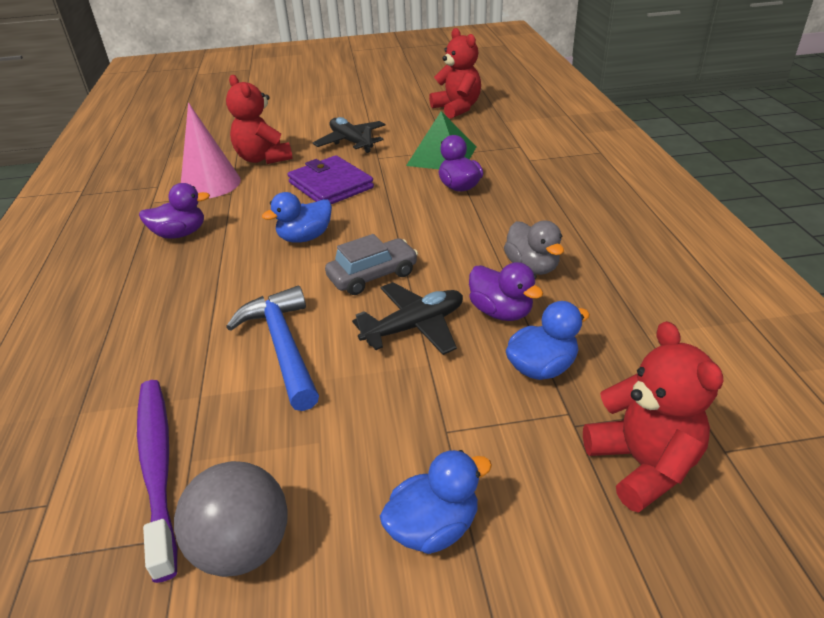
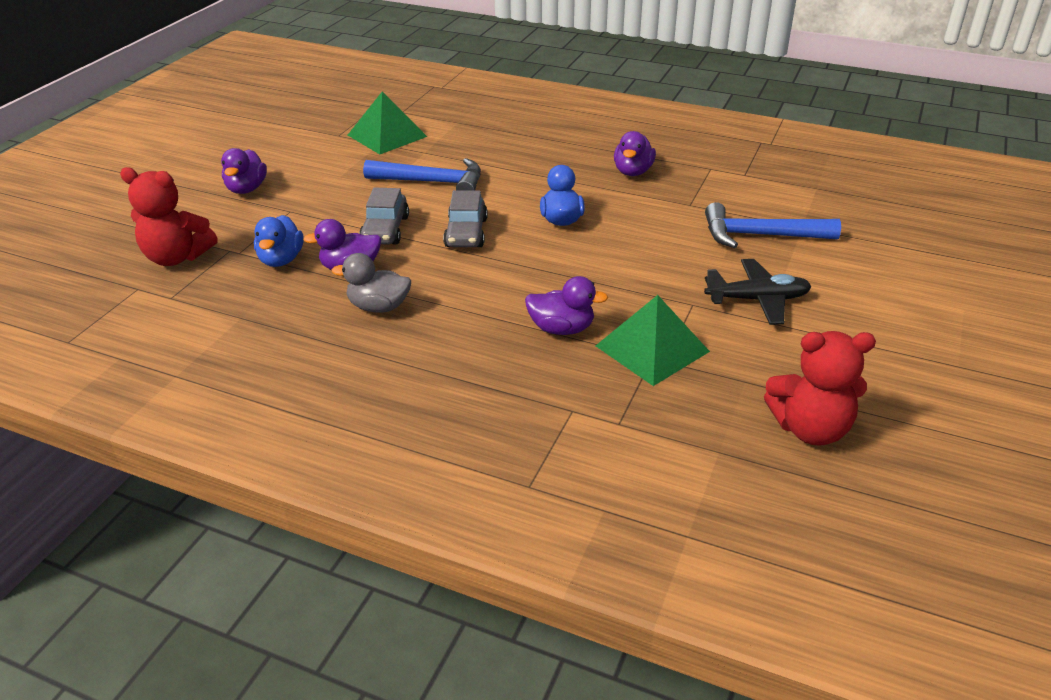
camera: 120 degrees right, 0 degrees up
(158, 466) = (387, 135): purple toothbrush -> green pyramid
(210, 184) = (722, 198): pink cone -> none
(243, 547) = (310, 147): grey ball -> none
(263, 158) = (760, 235): red teddy bear -> blue hammer
(330, 185) = (650, 256): purple wallet -> none
(414, 327) = (385, 230): black plane -> grey car
(433, 527) = (247, 189): blue duck -> purple duck

